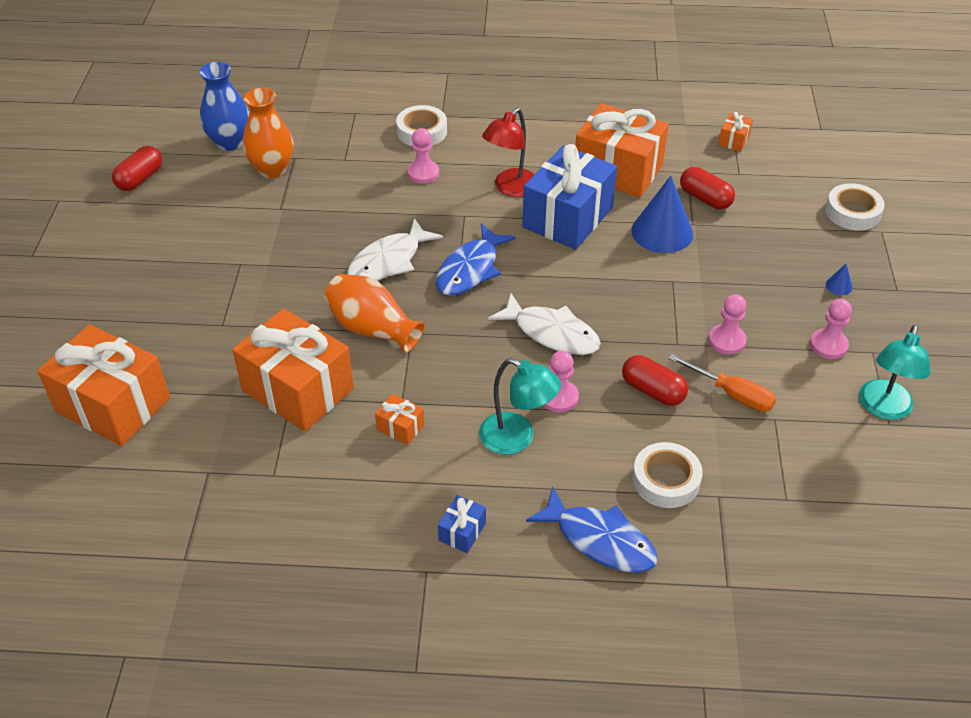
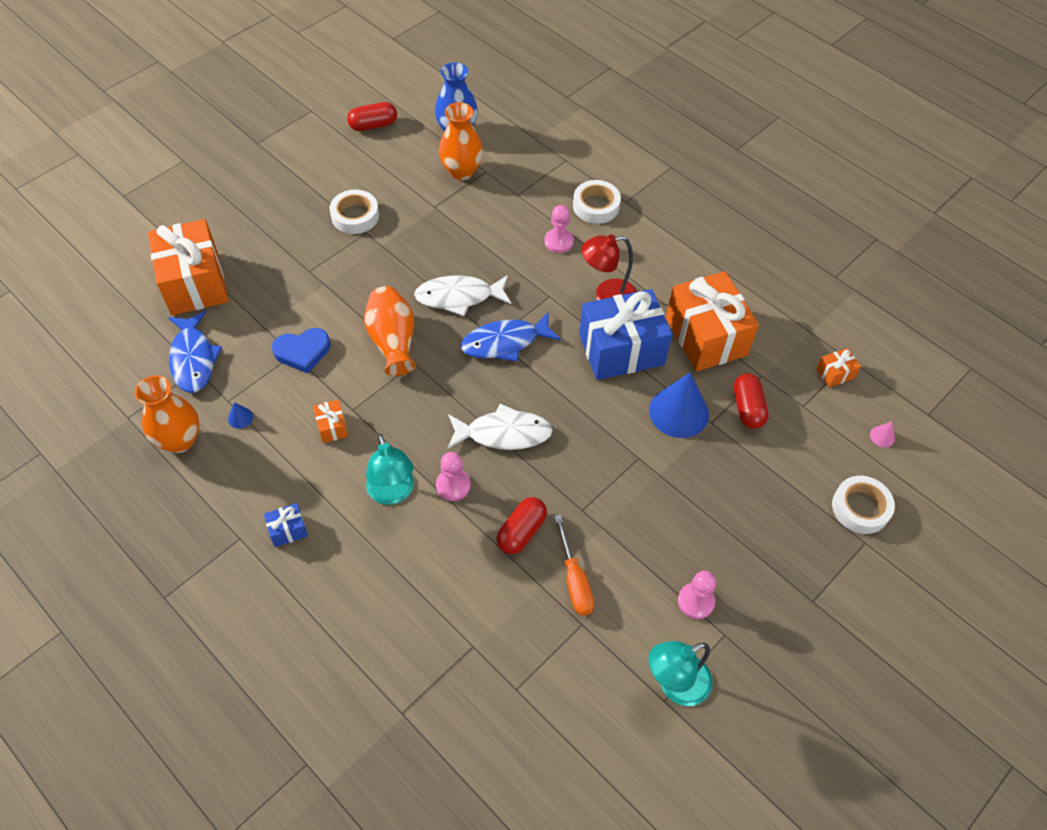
camera: 40 degrees right, 10 degrees up
(265, 538) = (180, 440): none -> orange vase
(298, 389) = (302, 352): orange gift -> blue heart
(552, 333) = (504, 433): white fish -> white fish turned 75 degrees counterclockwise
(600, 540) = (361, 609): blue fish -> blue fish (193, 359)
(652, 391) = (521, 532): red capsule -> red capsule turned 45 degrees clockwise
(666, 480) = (452, 604): white tape -> white tape (355, 216)
(727, 341) = (621, 536): pink pawn -> none
(811, 160) = (882, 436): none -> pink cone
(839, 285) = (767, 560): blue cone -> blue cone (240, 417)

